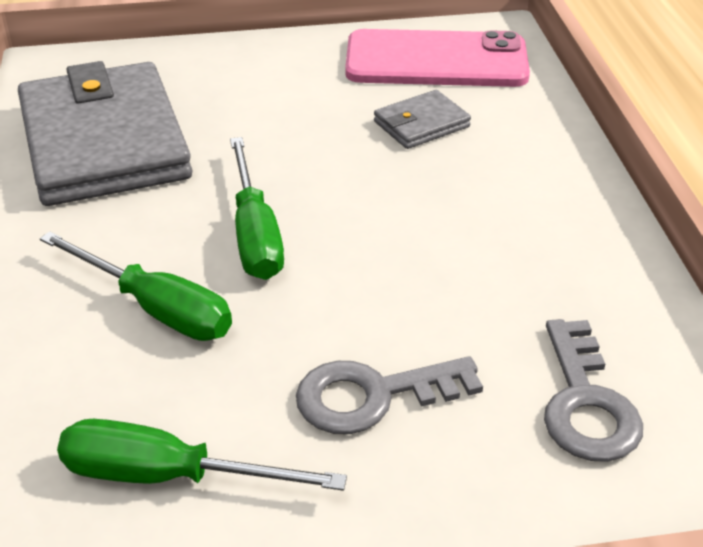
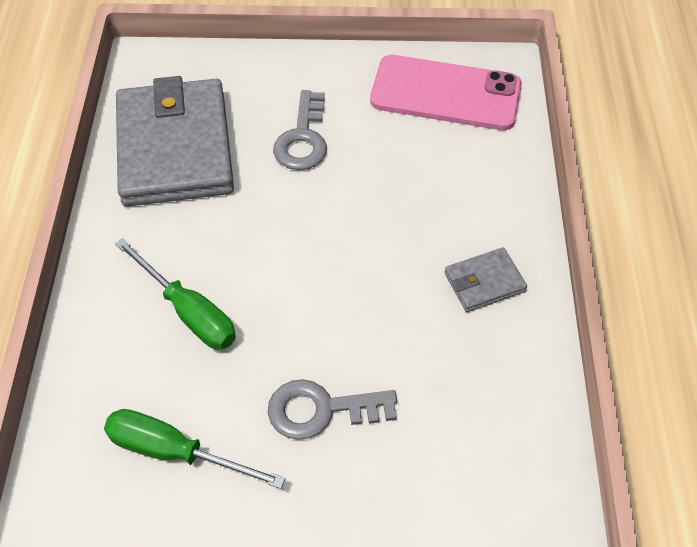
camera: 10 degrees right, 15 degrees up
(255, 234) = (269, 253): green screwdriver -> none
(421, 124) = (416, 161): grey wallet -> grey wallet (484, 282)
(585, 402) = (466, 439): grey key -> grey key (303, 138)

